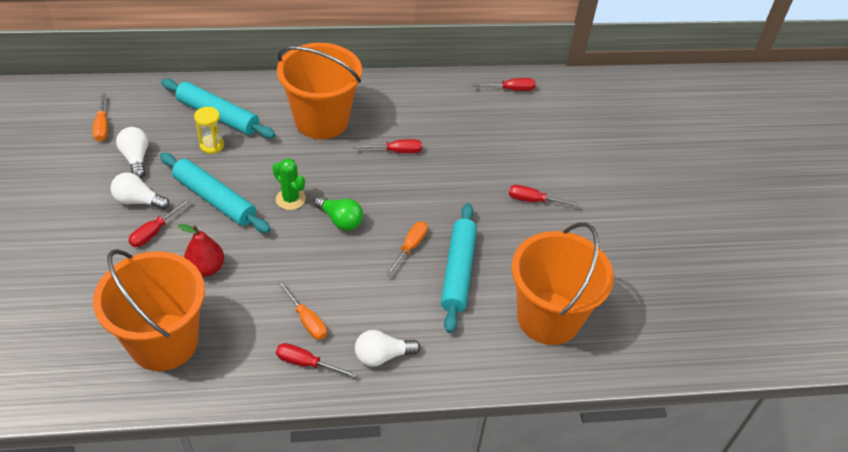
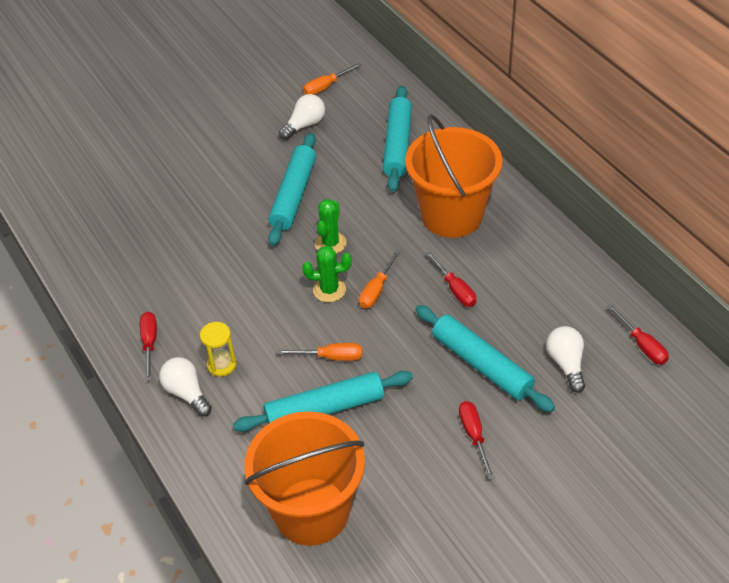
camera: 70 degrees right, 0 degrees up
(138, 201) = (258, 152): white light bulb -> white light bulb (566, 364)
(154, 232) = (231, 179): red screwdriver -> none
(164, 342) = (123, 244): orange bucket -> none
(206, 268) = (213, 230): red pear -> none
(212, 145) = (357, 160): yellow hourglass -> yellow hourglass (222, 365)
(307, 320) = (196, 321): orange screwdriver -> orange screwdriver (377, 289)
(340, 220) = (329, 290): green light bulb -> green cactus
(475, 169) = (481, 365): none -> turquoise rolling pin

